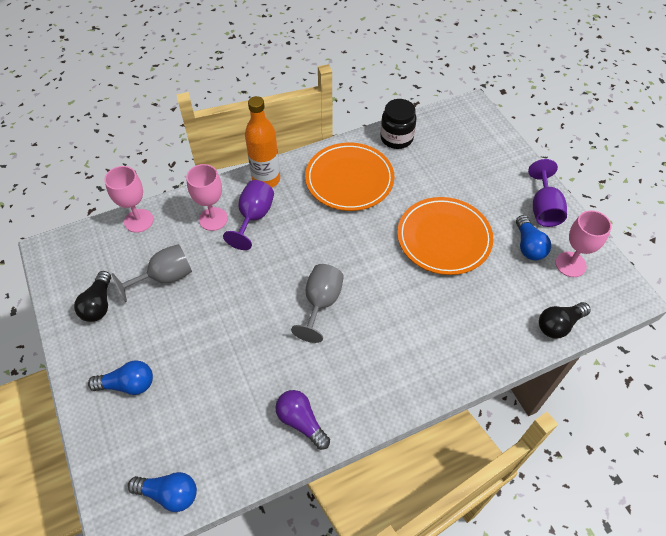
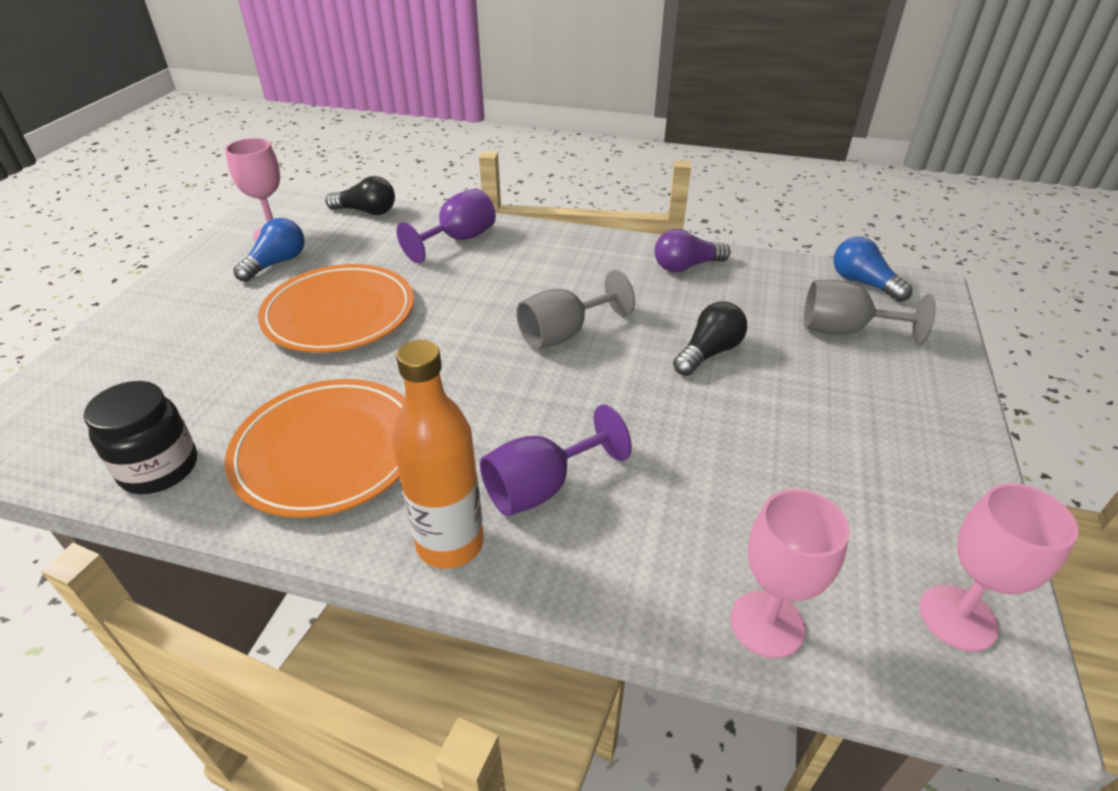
camera: 140 degrees left, 15 degrees down
(99, 304) = (905, 504): black light bulb -> black light bulb (709, 353)
(128, 384) = (883, 382): blue light bulb -> none
(164, 277) = (766, 481): grey goblet -> grey goblet (845, 331)
(213, 219) = (613, 530): pink goblet -> pink goblet (957, 617)
(301, 422) = (686, 266): purple light bulb -> purple light bulb turned 75 degrees clockwise
(543, 208) = (195, 279): purple goblet -> purple goblet (458, 240)

